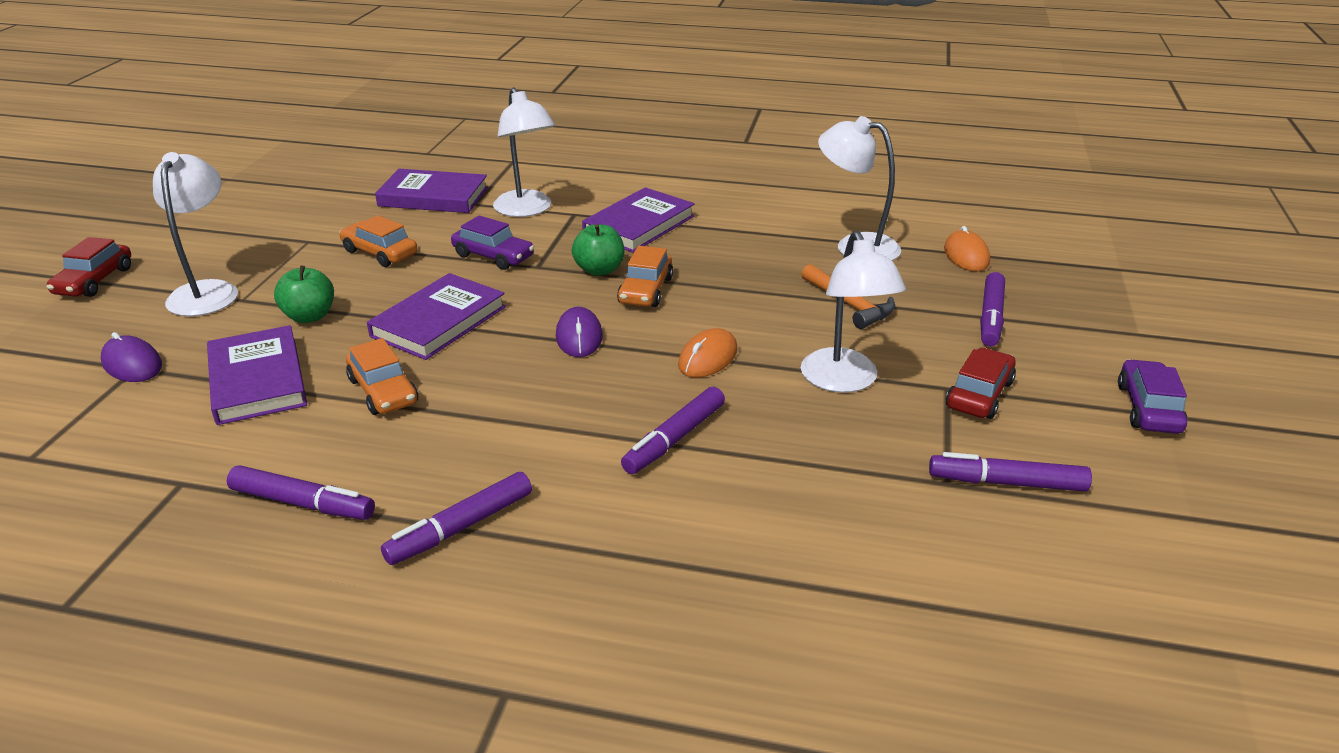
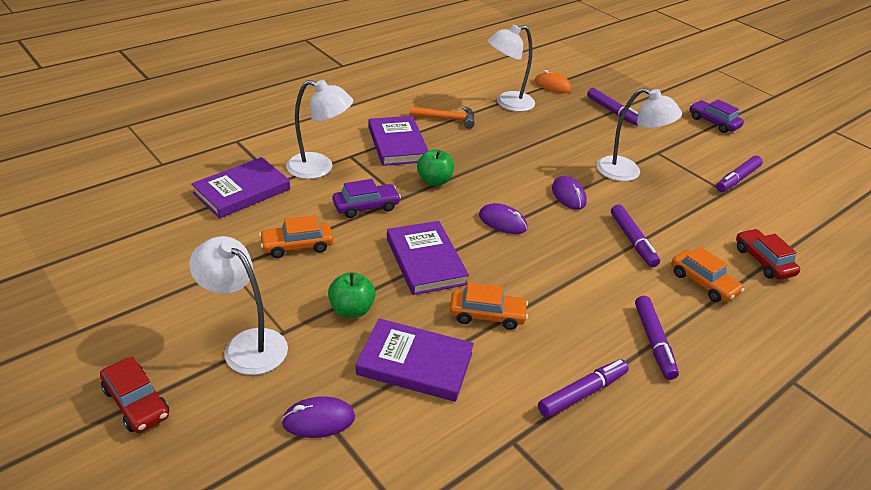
camera: 55 degrees left, 5 degrees up
(645, 290) = (477, 179): orange car -> orange car (703, 283)
(708, 358) = (568, 195): orange mouse -> purple mouse
(849, 304) = (562, 135): orange hammer -> orange hammer (447, 119)
(979, 394) = (670, 149): red car -> red car (763, 261)

